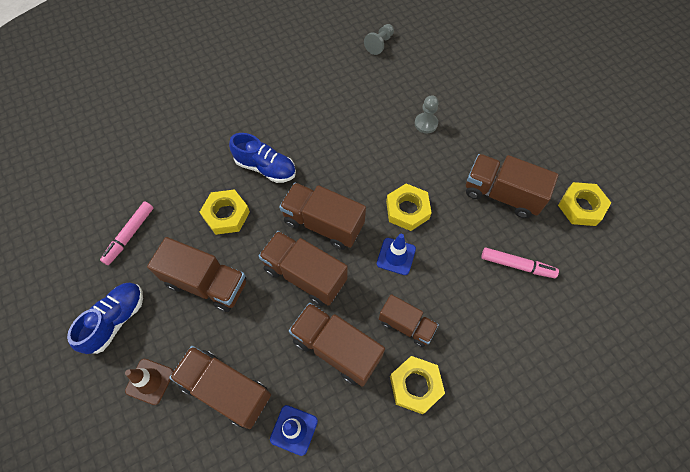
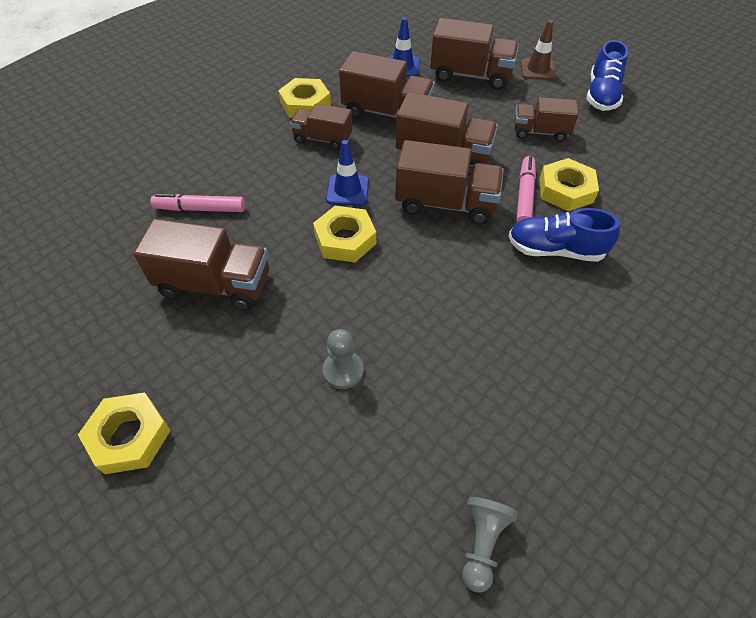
camera: 165 degrees right, 10 degrees down
(130, 235) = (654, 153): pink marker -> pink marker (524, 196)
(206, 283) = (540, 132): brown truck -> brown truck, size x0.64
(581, 207) = (99, 292): yellow nut -> yellow nut (129, 436)

